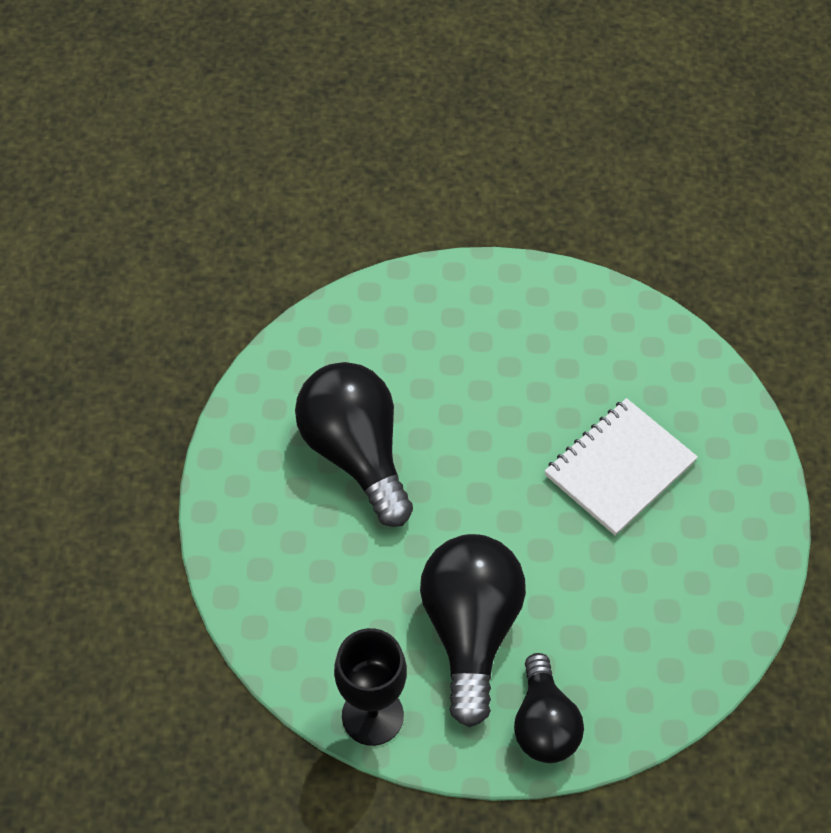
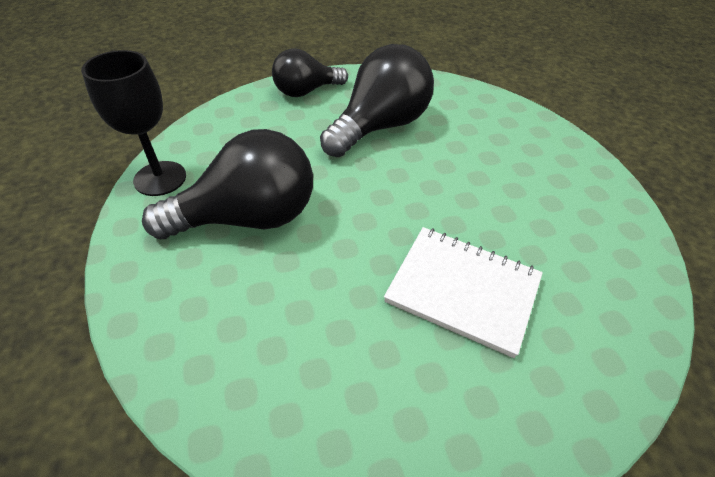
camera: 70 degrees right, 10 degrees down
(544, 724) = (161, 289): black light bulb -> black light bulb (306, 91)

